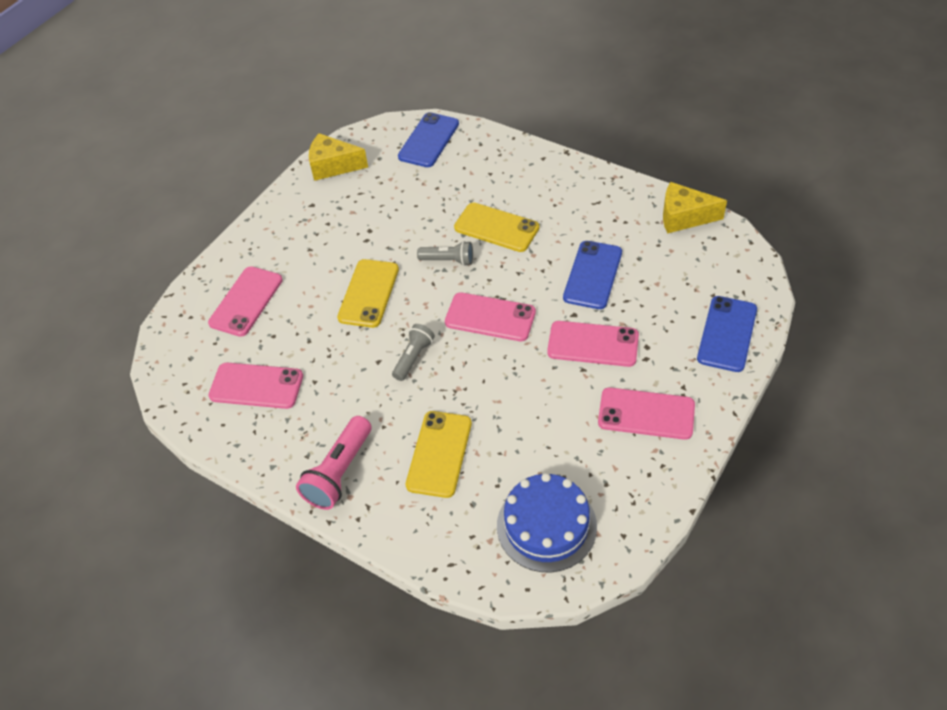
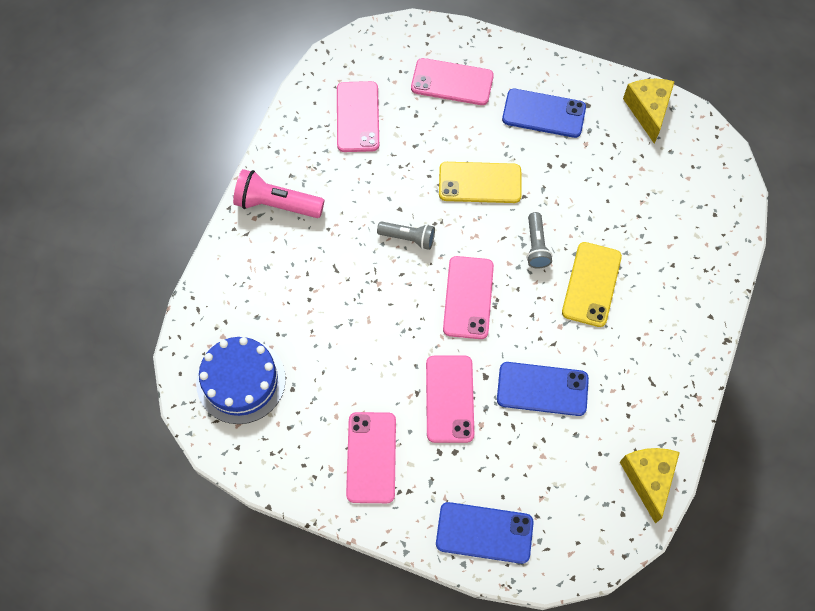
camera: 75 degrees right, 15 degrees up
(429, 140) = (710, 194): blue phone -> blue phone (543, 113)
(439, 454) = (304, 280): yellow phone -> none

